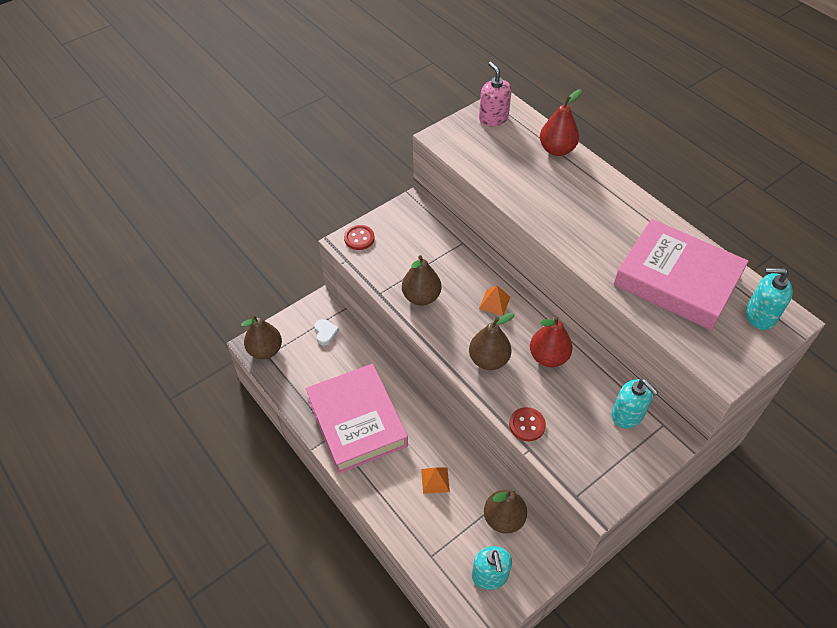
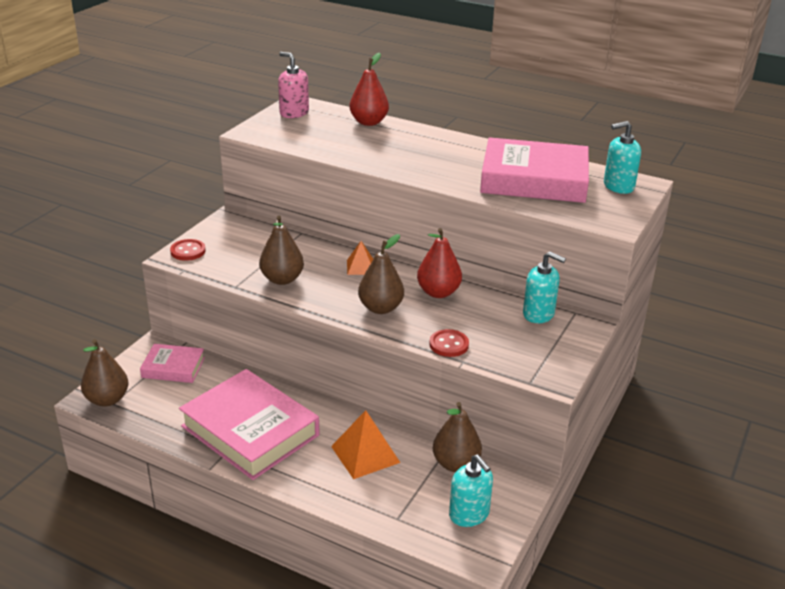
camera: 25 degrees left, 20 degrees down
(325, 333) = (173, 367): white heart -> pink book
(435, 480) = (365, 454): orange pyramid -> orange pyramid, size x1.67

